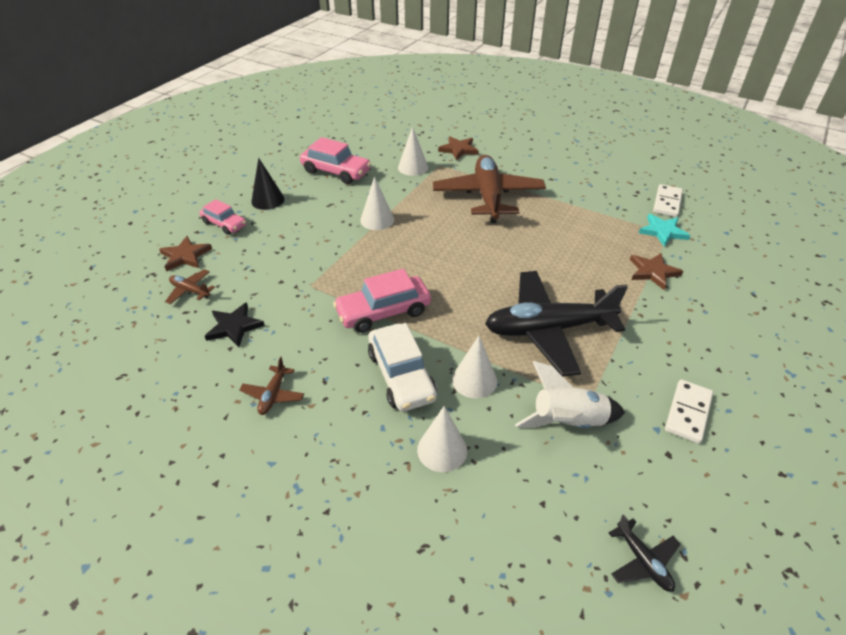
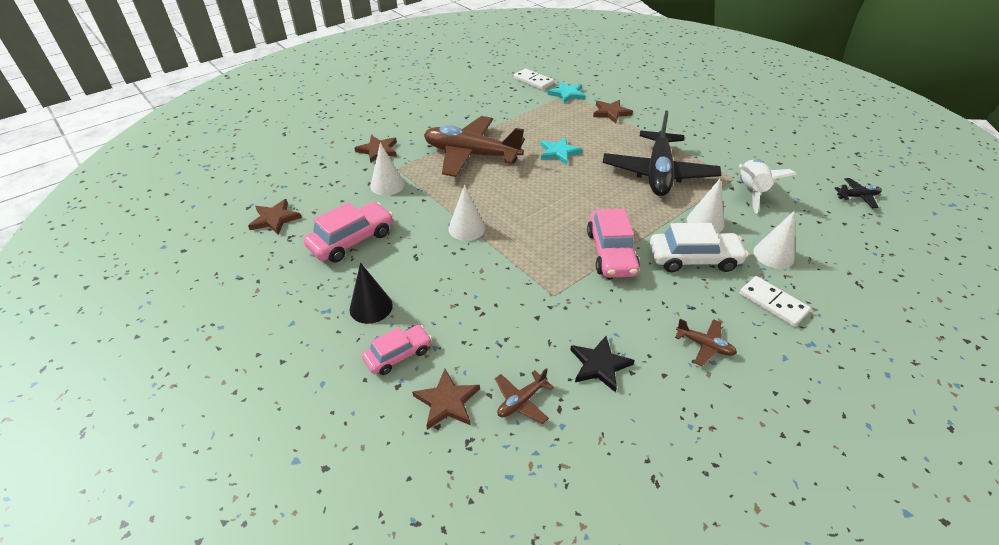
camera: 70 degrees left, 0 degrees up
(344, 135) = (275, 219): none -> brown star
(533, 248) = (559, 152): none -> turquoise star
(688, 413) = (747, 145): white domino -> white domino (773, 303)

